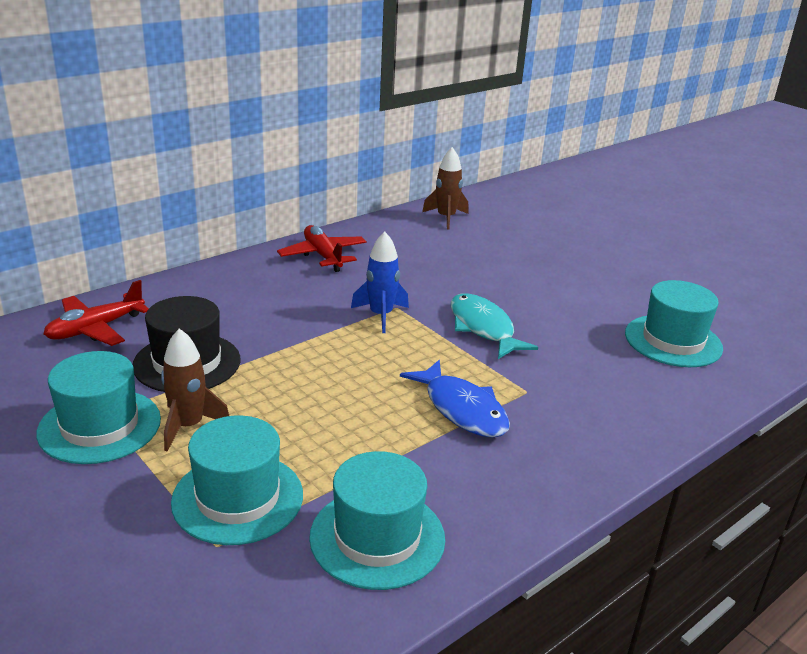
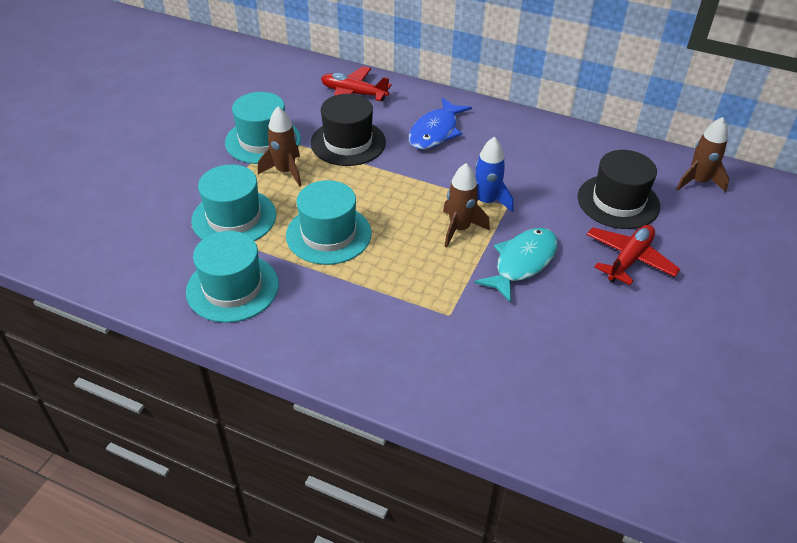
camera: 65 degrees right, 15 degrees up
(323, 256) = (545, 141): red plane -> red plane (629, 259)
(407, 343) = (459, 229): none -> brown rocket
(440, 256) = (618, 201): none -> black hat
(462, 409) = (396, 285): blue fish -> blue fish (436, 132)
(673, 341) = (624, 398): turquoise hat -> turquoise hat (328, 234)

